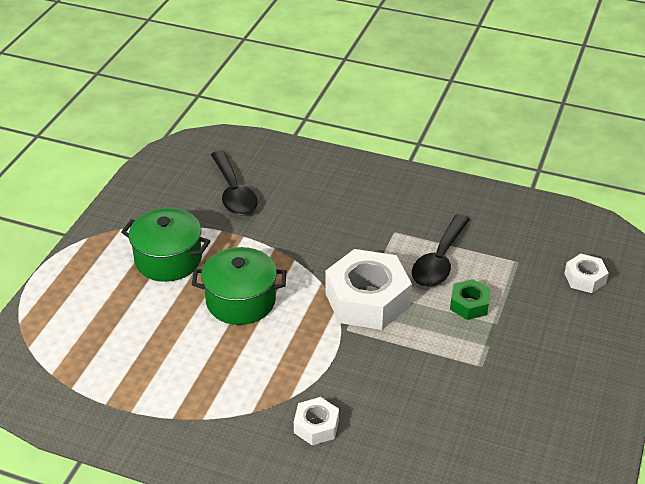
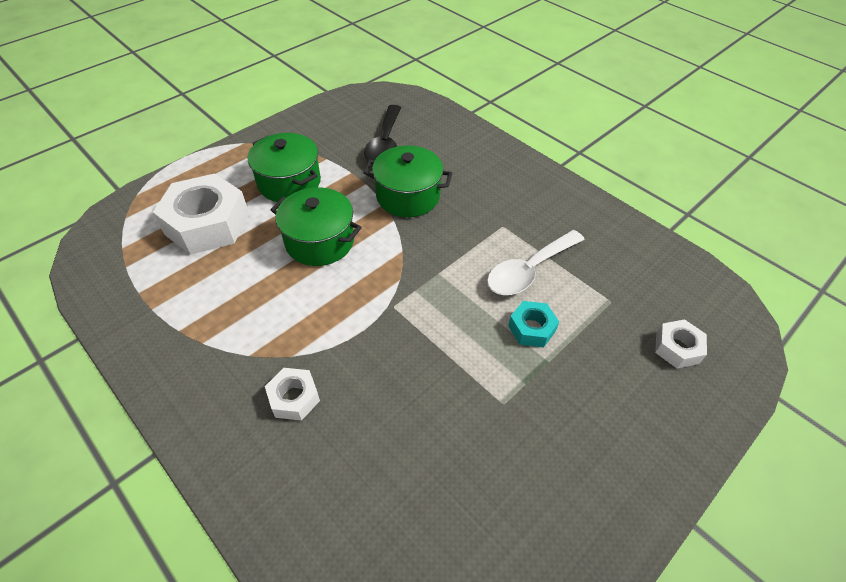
camera: 25 degrees right, 10 degrees up
(292, 234) = (408, 196): none -> green pot
(367, 299) = (433, 283): white nut -> white nut (207, 224)
(439, 261) = (529, 270): black spoon -> white spoon
(469, 304) = (531, 328): green nut -> turquoise nut

